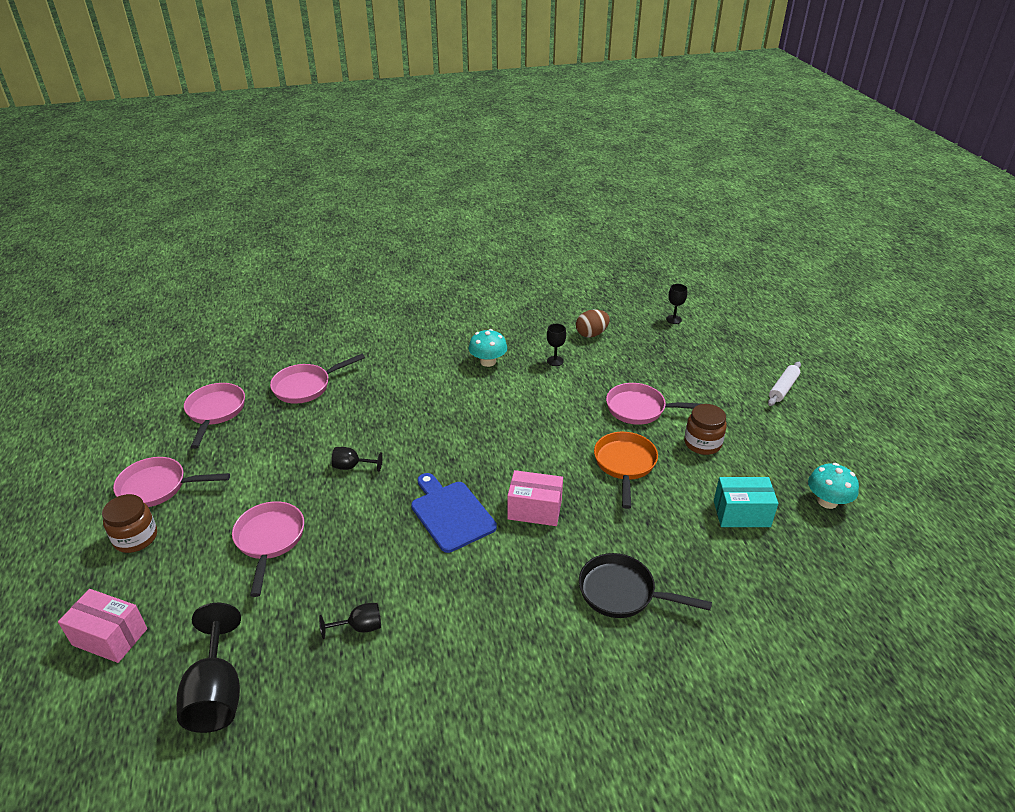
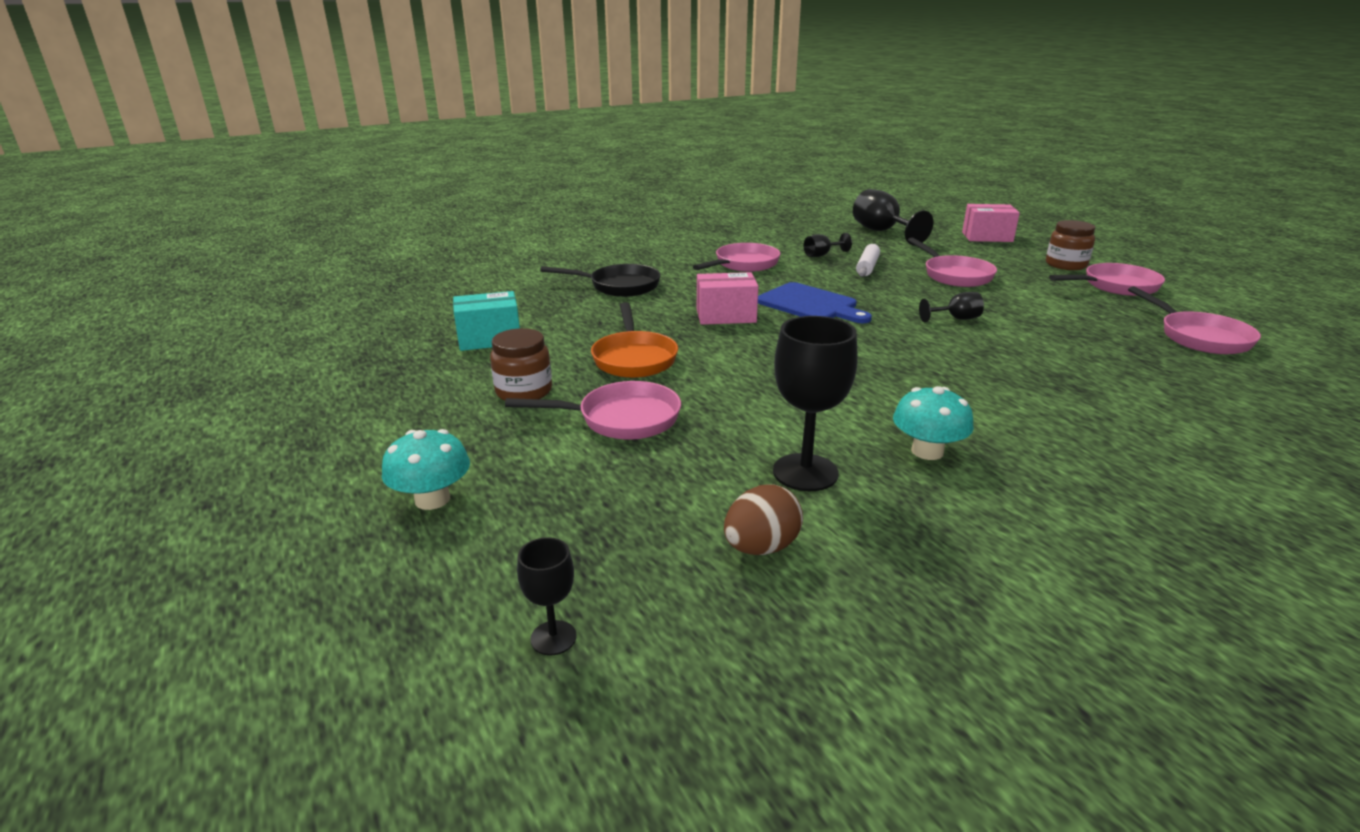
camera: 165 degrees right, 10 degrees down
(306, 386) = (1149, 376): pink pan -> pink pan (743, 264)
(555, 361) = (805, 472): black goblet -> black goblet, size x1.90
(783, 388) = (340, 491): white rolling pin -> white rolling pin (867, 267)
(827, 501) = (374, 360): turquoise mushroom -> turquoise mushroom (432, 499)

